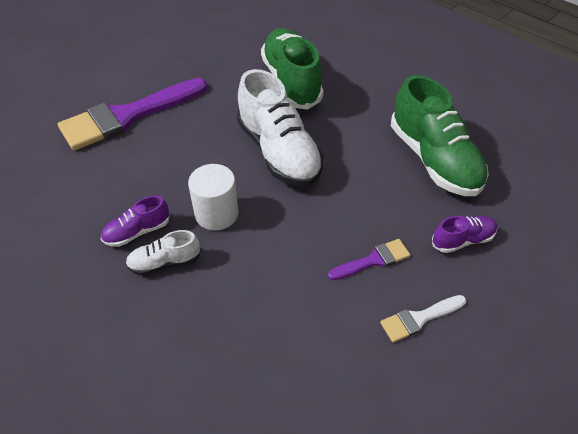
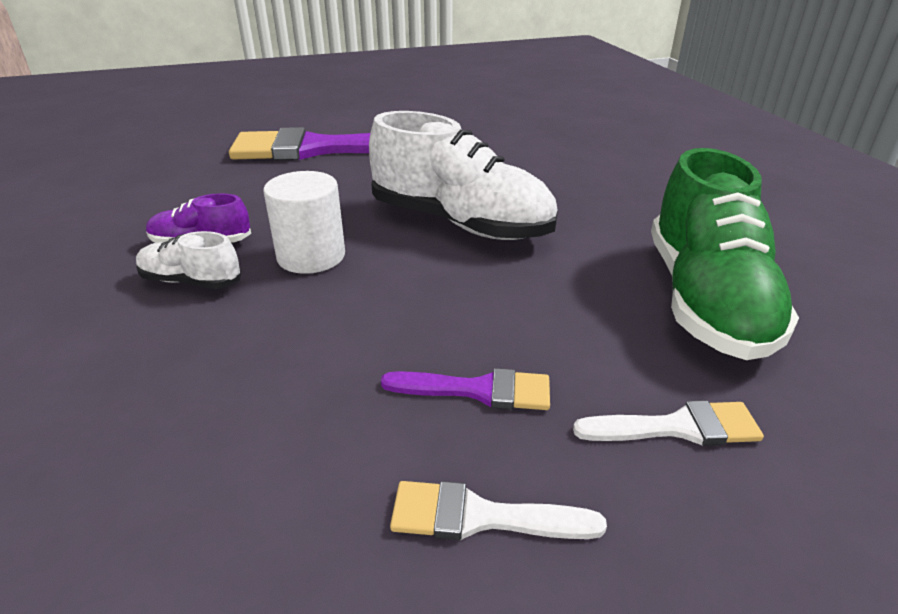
camera: 30 degrees right, 15 degrees down
(279, 152) = (460, 223): white shoe -> white shoe turned 60 degrees counterclockwise
(291, 82) = (548, 166): green shoe -> none
(462, 240) = (677, 427): purple shoe -> white brush

